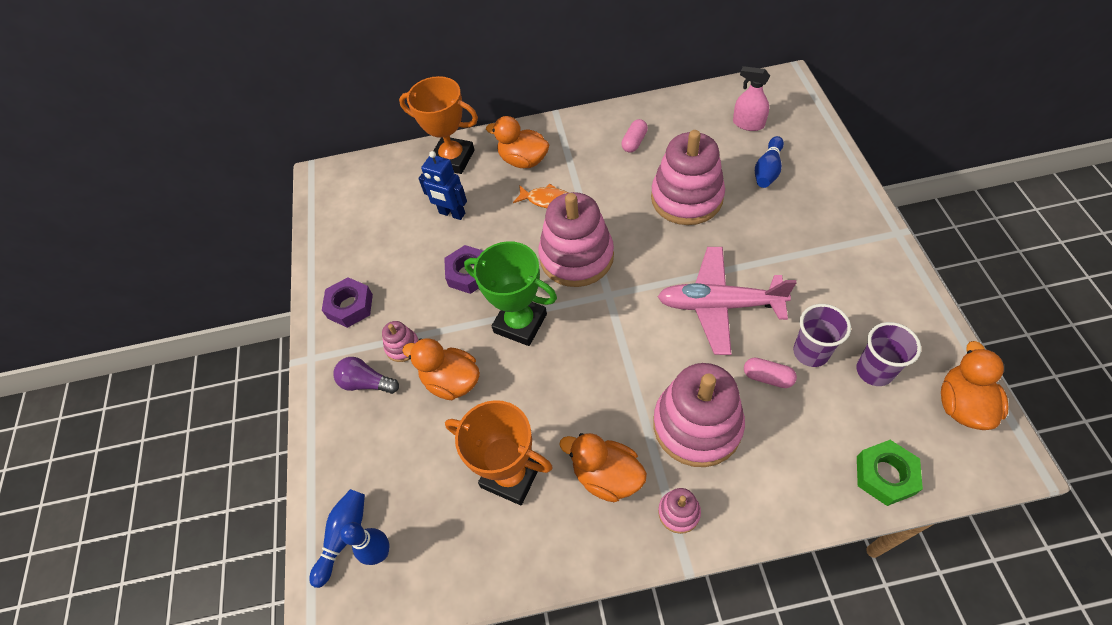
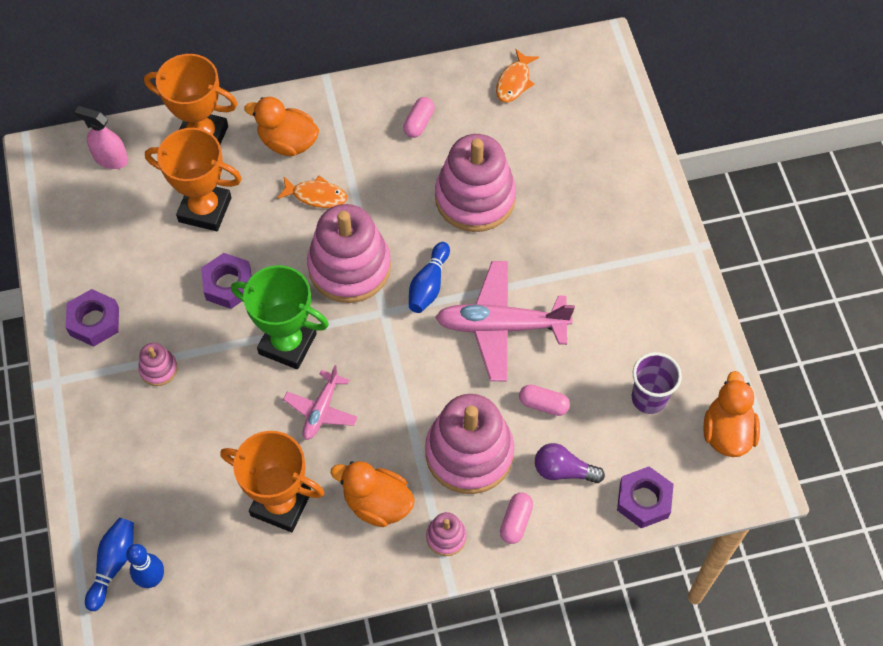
camera: 10 degrees left, 5 degrees up
(366, 383) = (121, 409): purple light bulb -> purple light bulb (563, 470)
(451, 381) = (215, 407): orange duck -> none
(452, 213) = (205, 209): blue robot -> orange trophy
(551, 384) = (321, 410): none -> pink plane
(714, 109) = (514, 82): none -> orange fish
(748, 124) = (552, 104): pink spray bottle -> pink spray bottle (111, 158)
(751, 497) = (516, 522): none -> pink capsule
(767, 170) = (567, 166): blue bowling pin -> blue bowling pin (429, 285)
(810, 352) = (589, 378): purple cup -> none
(885, 475) = (643, 500): green nut -> purple nut

